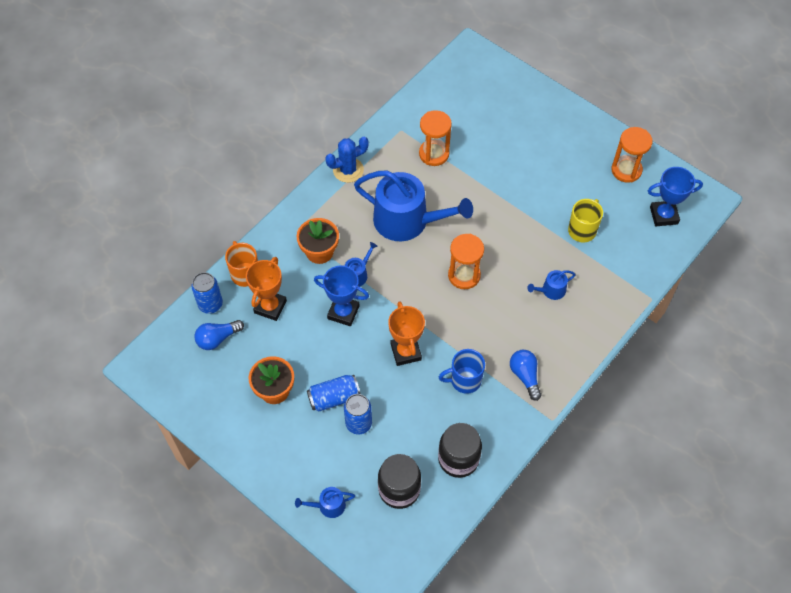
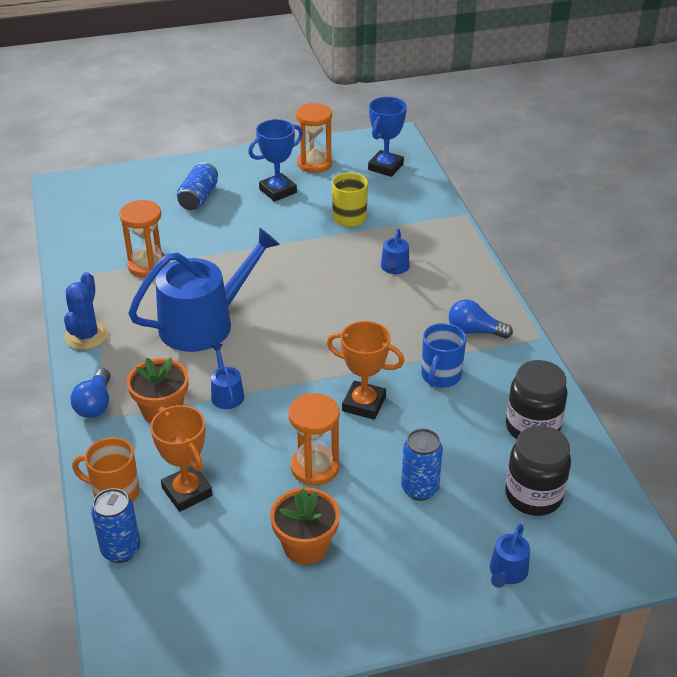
camera: 55 degrees left, 20 degrees down
(217, 338) = (177, 567): blue light bulb -> blue light bulb (95, 404)
(334, 397) = (366, 494): blue can -> blue can (198, 198)
(343, 312) = (262, 430): blue trophy -> blue trophy (278, 191)
(464, 275) = (315, 316): orange hourglass -> orange hourglass (315, 467)

